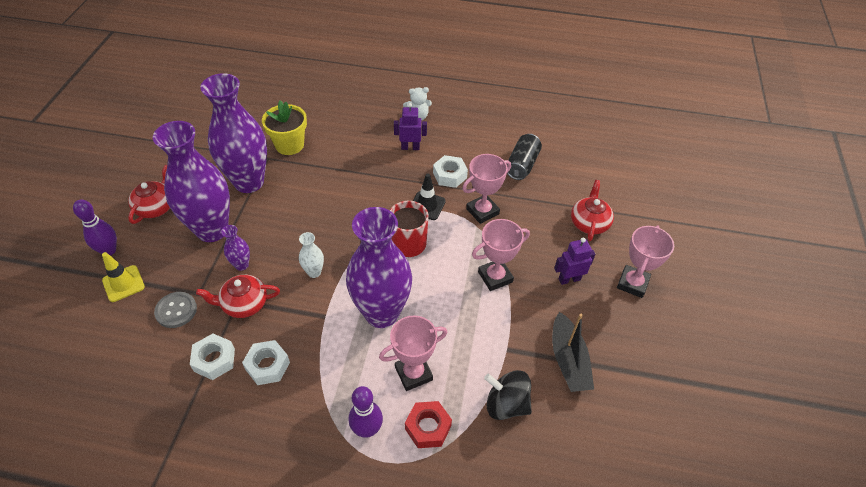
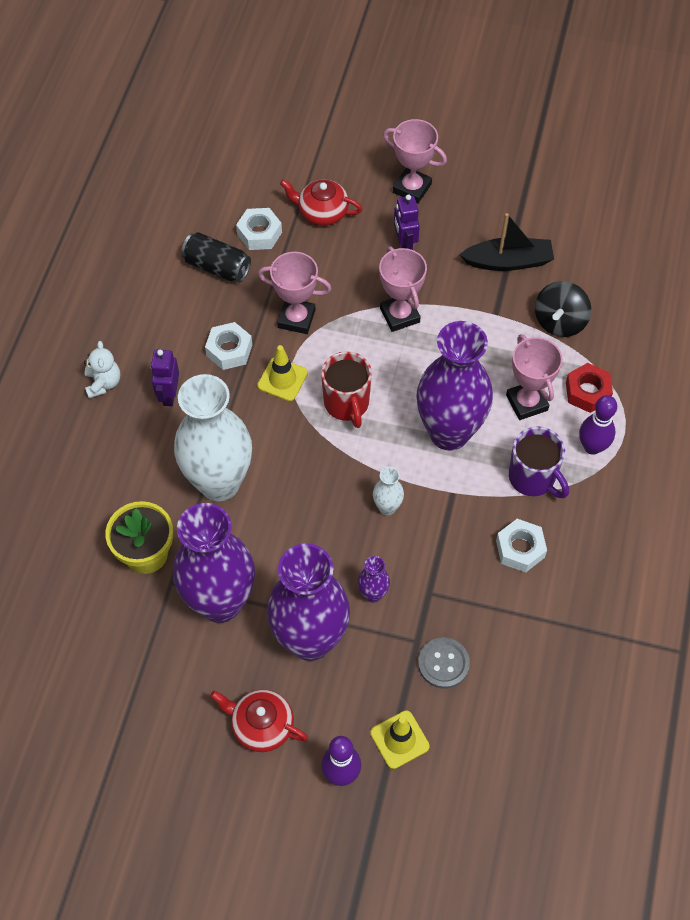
camera: 85 degrees left, 10 degrees up
(214, 360) = (513, 607): white nut -> white nut (259, 233)
(244, 304) = (434, 584): red teapot -> none
(335, 377) = (533, 478): none -> purple mug
(340, 176) = (219, 483): none -> white vase
(427, 206) = (282, 379): black traffic cone -> yellow traffic cone
(482, 211) = (296, 319): pink trophy -> pink trophy turned 45 degrees counterclockwise

